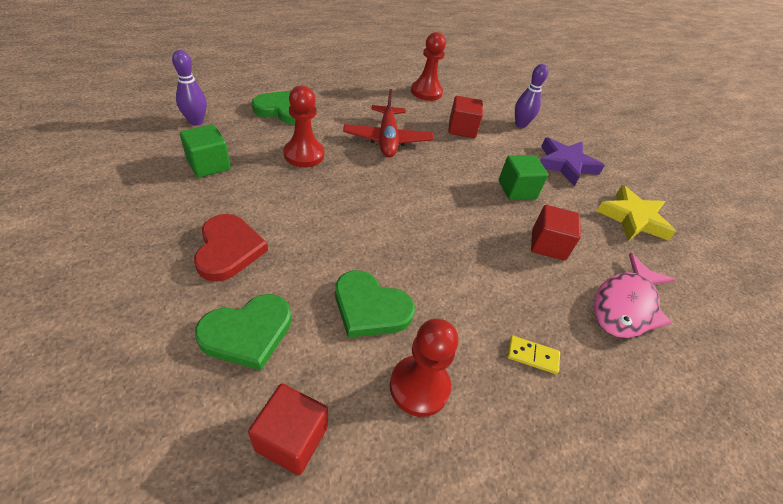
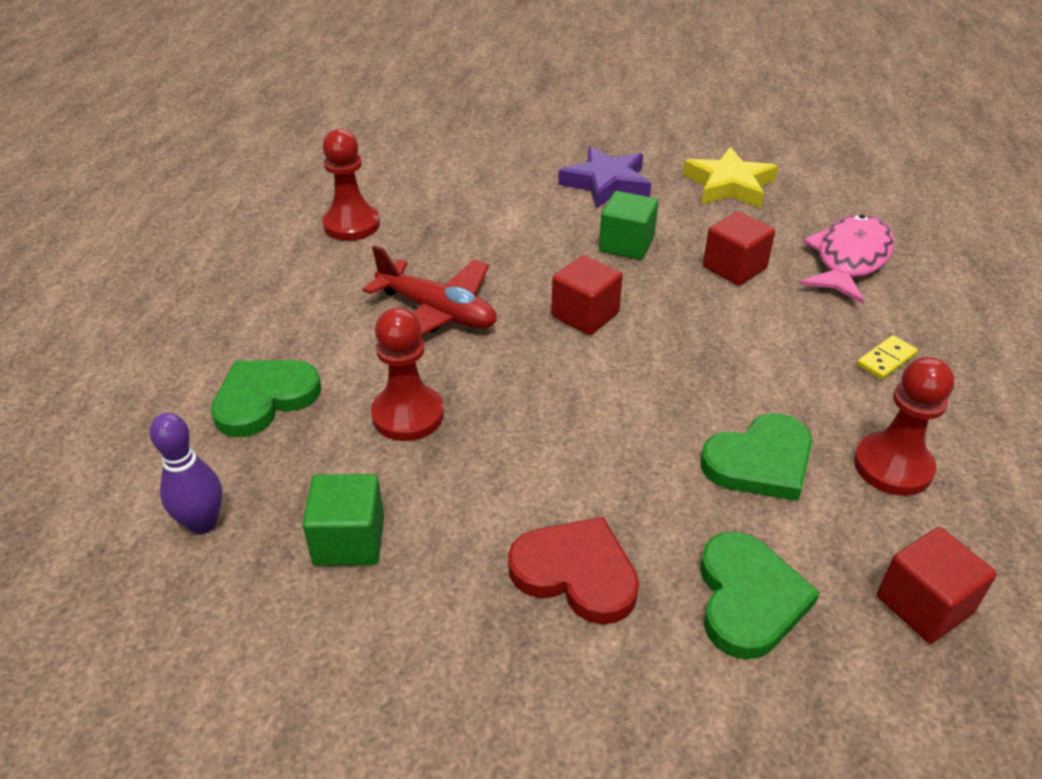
camera: 50 degrees left, 5 degrees down
(462, 129) = (469, 232): red cube -> red cube (585, 315)
(520, 124) = (500, 177): purple bowling pin -> none
(625, 305) = (849, 260): pink fish -> pink fish turned 135 degrees counterclockwise

